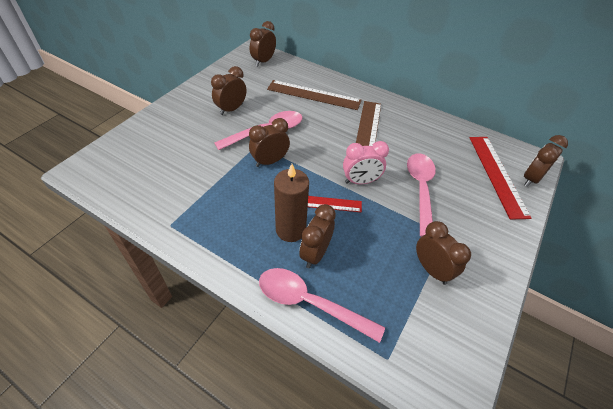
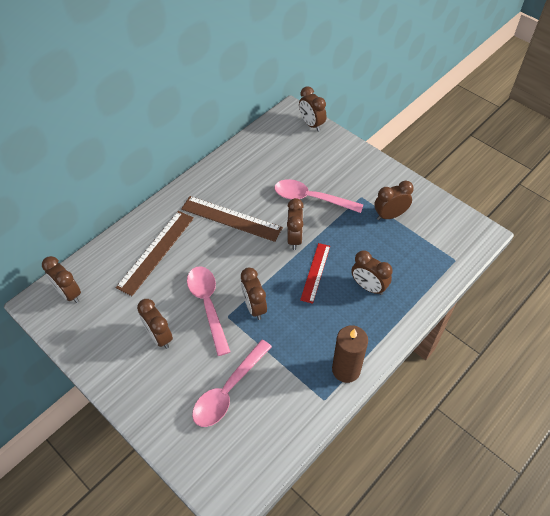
camera: 75 degrees left, 5 degrees up
(290, 230) = (342, 301): brown candle -> brown candle (346, 369)
(310, 303) = (412, 298): pink spoon -> pink spoon (228, 390)
(360, 181) = (294, 238): pink clock -> brown clock
(497, 174) = (303, 143): red ruler -> none

